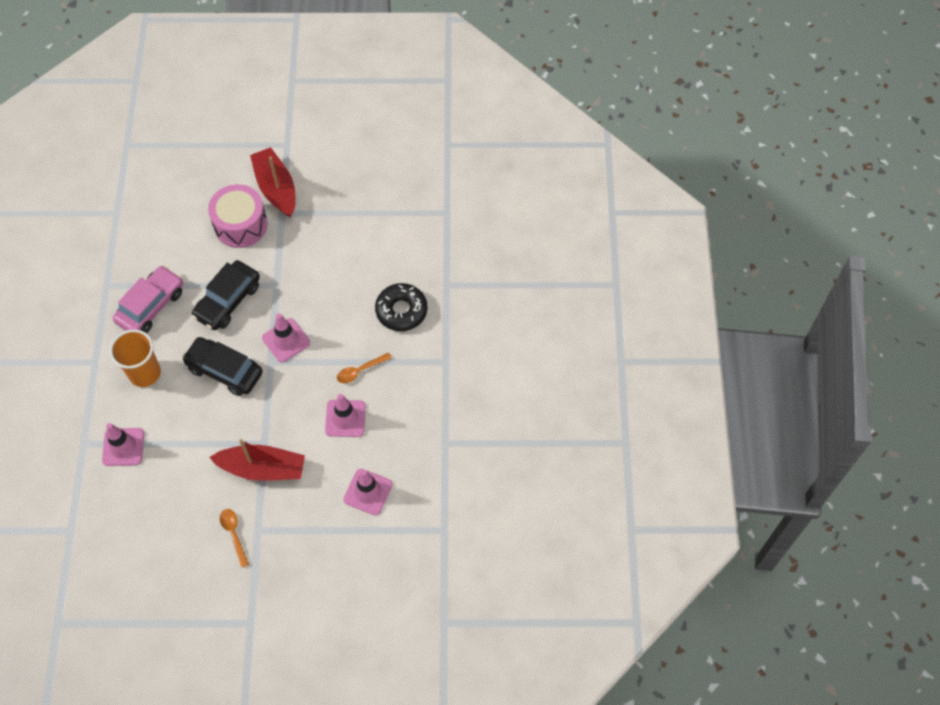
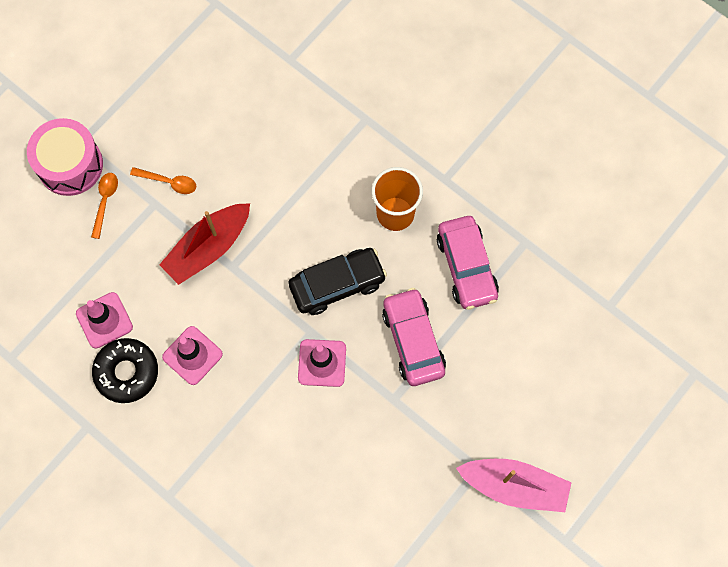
camera: 130 degrees right, 10 degrees up
(123, 447) = (333, 148): pink traffic cone -> none
(228, 301) = (413, 340): black car -> pink car
(240, 225) = (496, 416): pink drum -> pink drum (70, 165)
(276, 188) = (514, 486): red boat -> pink boat
(360, 371) = (229, 407): orange spoon -> orange spoon (105, 201)
(401, 311) = (259, 499): black donut -> black donut (127, 372)

